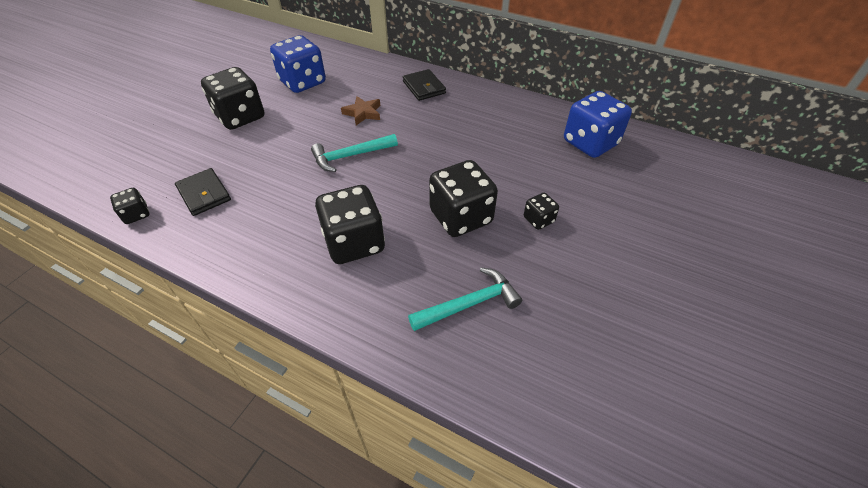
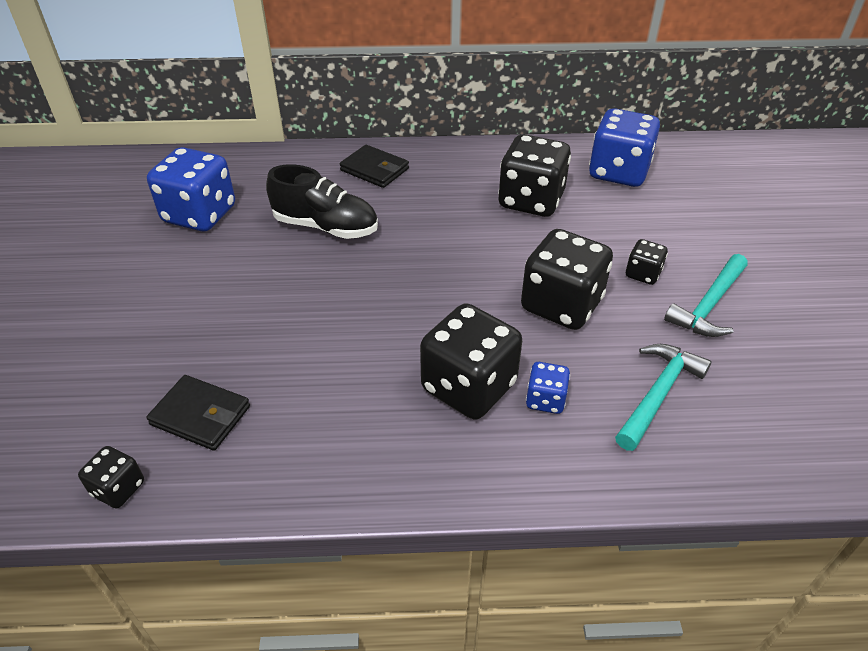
camera: 30 degrees left, 5 degrees down
(240, 117) = (150, 292): black dice -> black dice (531, 201)
(350, 156) = (362, 286): turquoise hammer -> turquoise hammer (709, 305)
(363, 113) = (326, 227): brown star -> black shoe
(392, 272) = (545, 400): none -> blue dice

